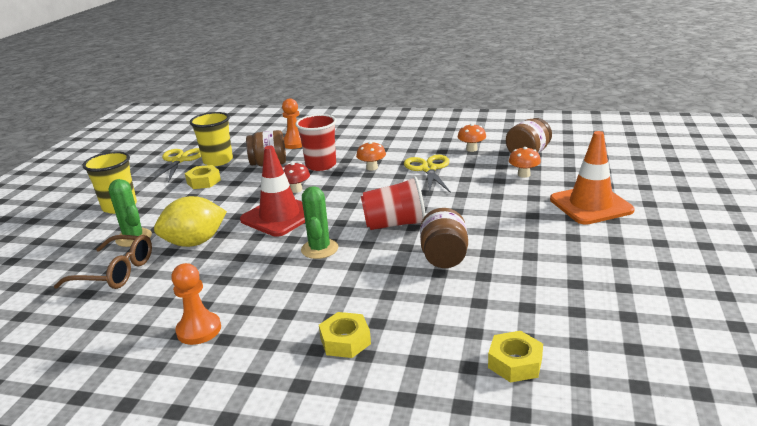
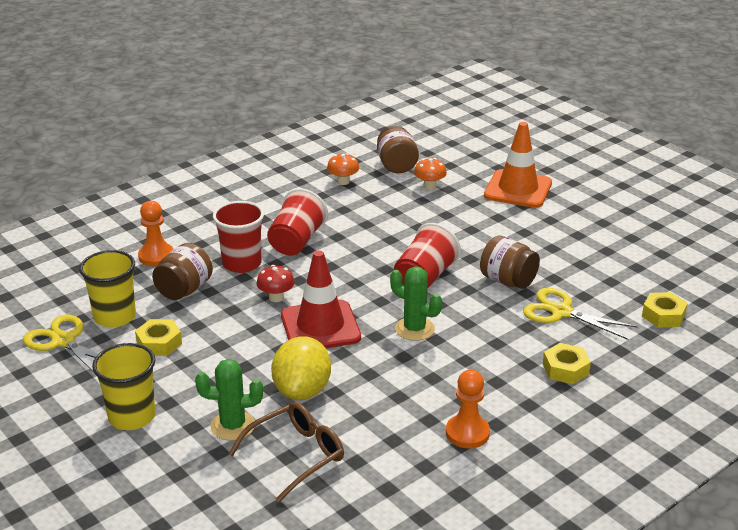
camera: 55 degrees left, 5 degrees up
(372, 168) = (296, 241): orange mushroom -> red cup
(428, 169) = (348, 218): yellow scissors -> yellow scissors (561, 312)

